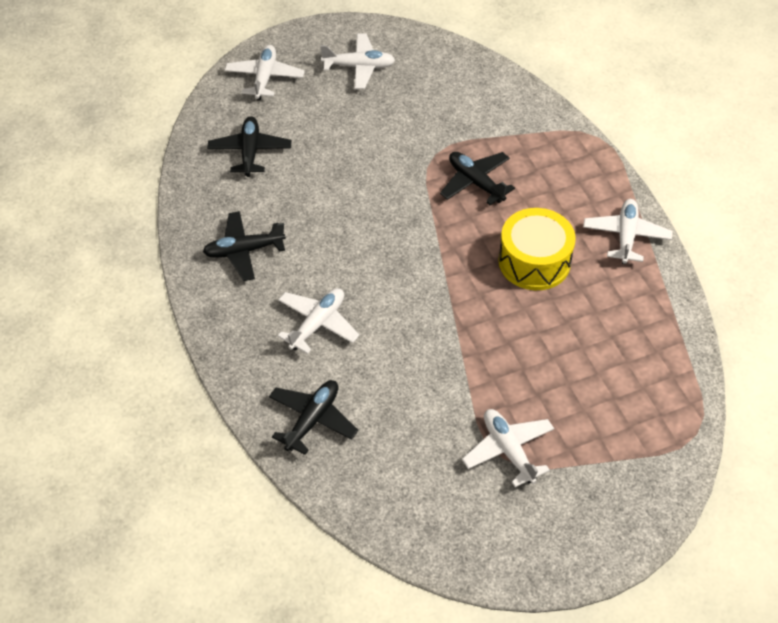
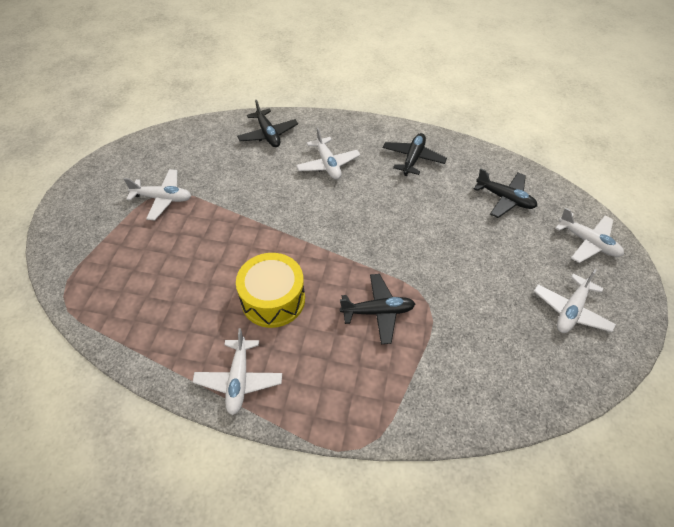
camera: 125 degrees right, 0 degrees up
(626, 236) = (239, 380): white plane -> white plane turned 45 degrees clockwise

